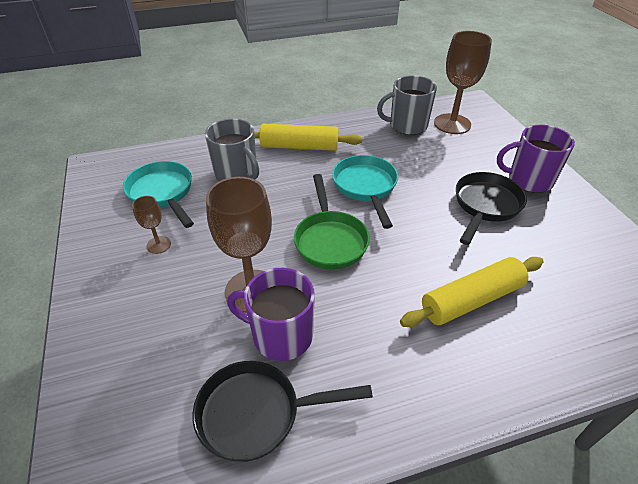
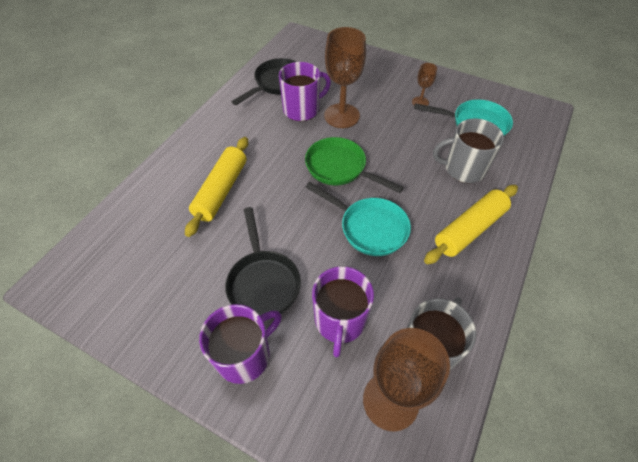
camera: 135 degrees right, 10 degrees up
(447, 160) = (340, 321): none -> purple mug

